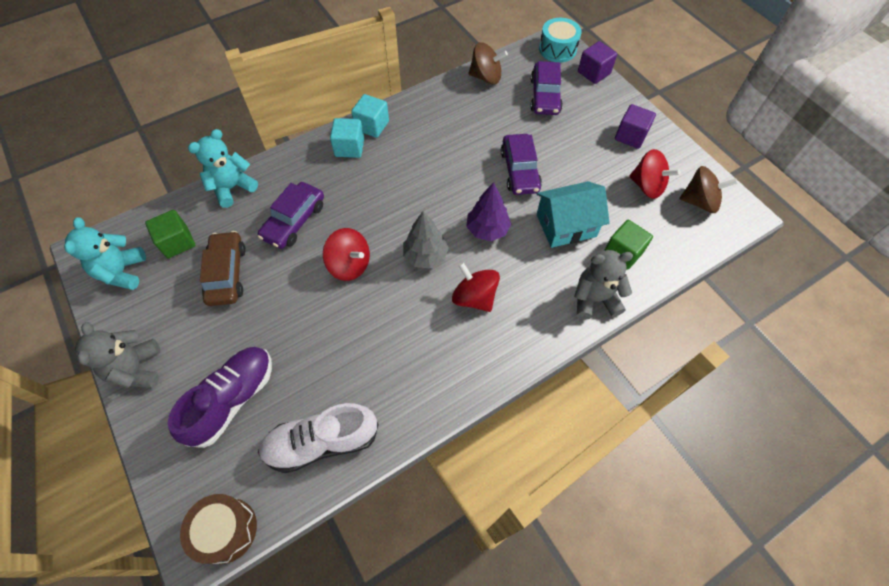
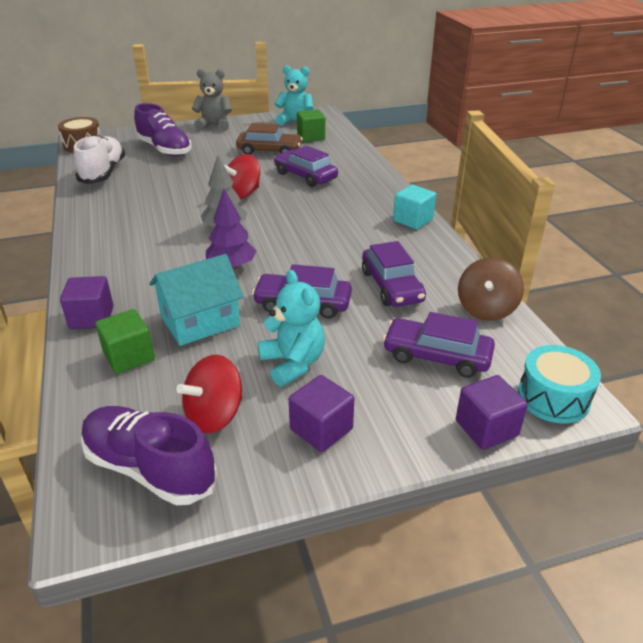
camera: 105 degrees right, 25 degrees down
(232, 188) = (356, 155): turquoise teddy bear -> turquoise teddy bear (293, 363)
(349, 147) = (384, 206): turquoise cube -> none
(474, 297) = (160, 246): red spinning top -> none
(477, 126) = (391, 286): none -> purple car
(566, 225) = (200, 321): turquoise house -> turquoise house turned 60 degrees clockwise
(594, 299) = (92, 318): grey teddy bear -> purple cube
(699, 201) = (150, 468): brown spinning top -> purple shoe

